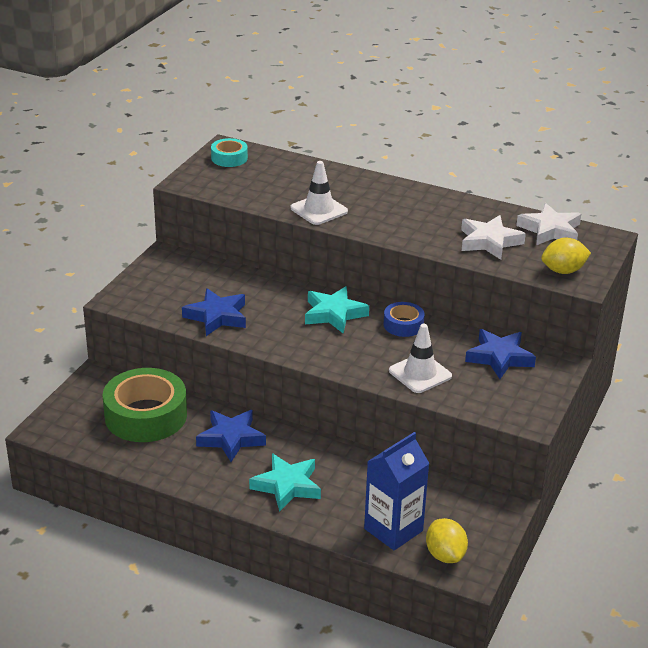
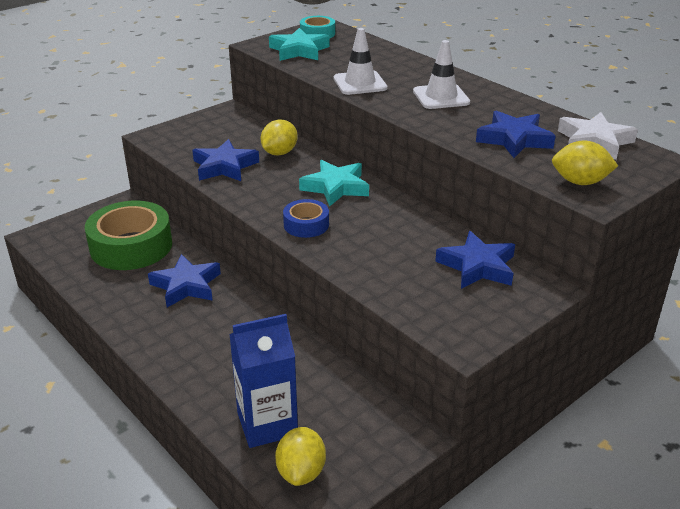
camera: 25 degrees right, 0 degrees up
(255, 291) = (279, 153): none -> yellow lemon
(287, 486) = (198, 345): turquoise star -> turquoise star (299, 50)
(403, 325) = (397, 212): blue tape -> blue tape (306, 225)
(420, 373) = (376, 261): white traffic cone -> white traffic cone (441, 97)
(489, 242) = (514, 139): white star -> blue star

